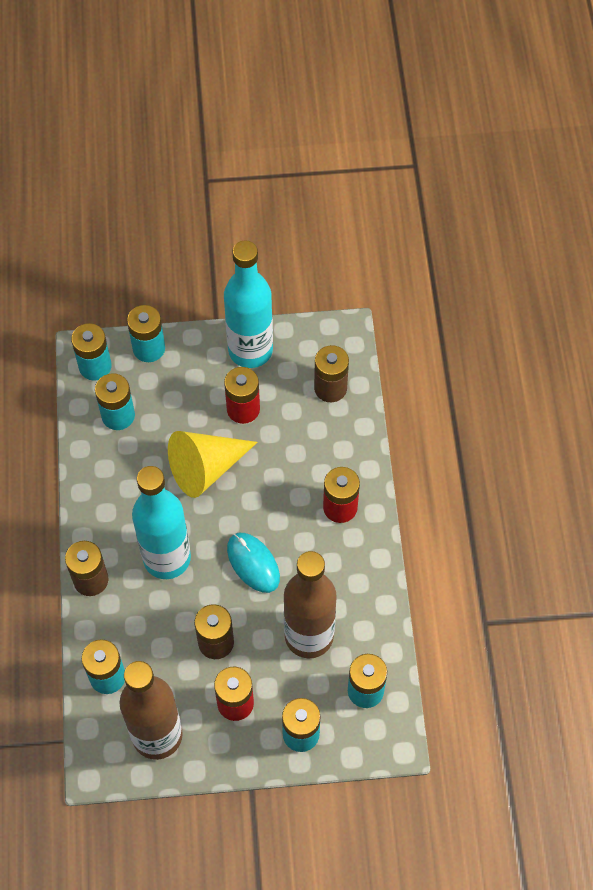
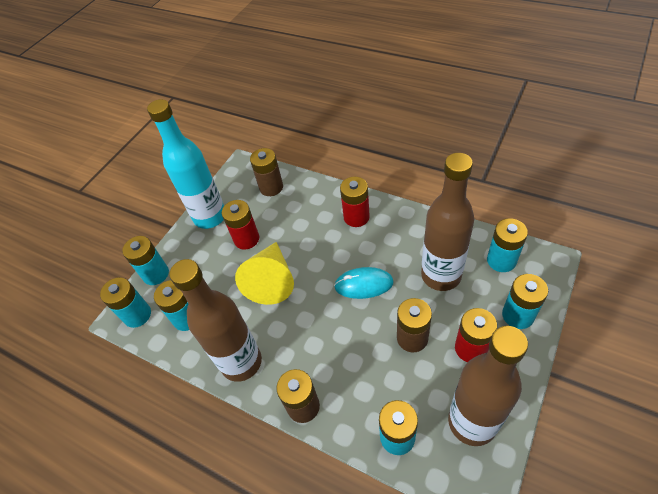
camera: 50 degrees left, 10 degrees down
(102, 498) = (241, 362): none -> brown bottle
(167, 558) = (322, 339): turquoise bottle -> none

